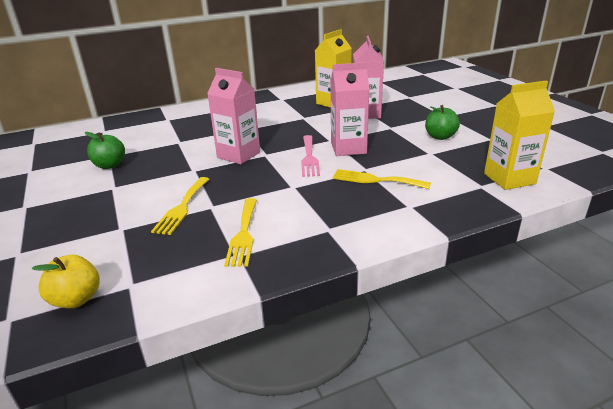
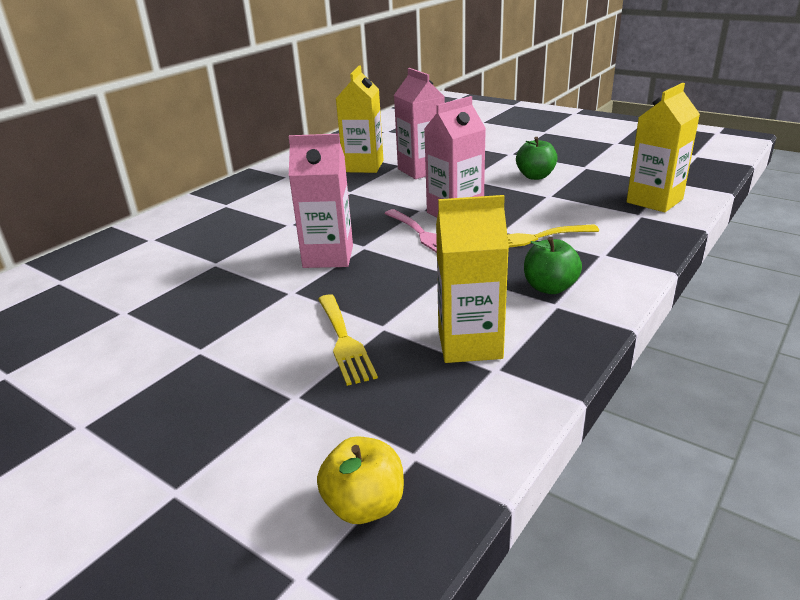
camera: 30 degrees left, 0 degrees up
(110, 165) = (147, 324): green apple -> green apple (549, 288)
(243, 234) = (469, 344): yellow fork -> yellow carton

